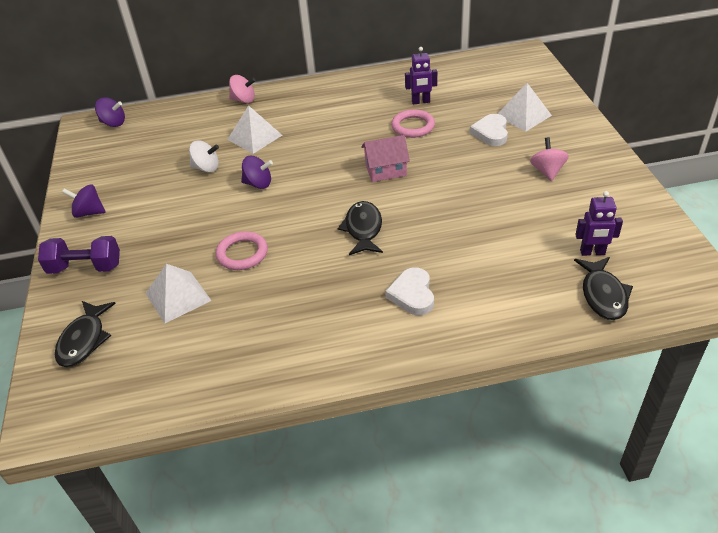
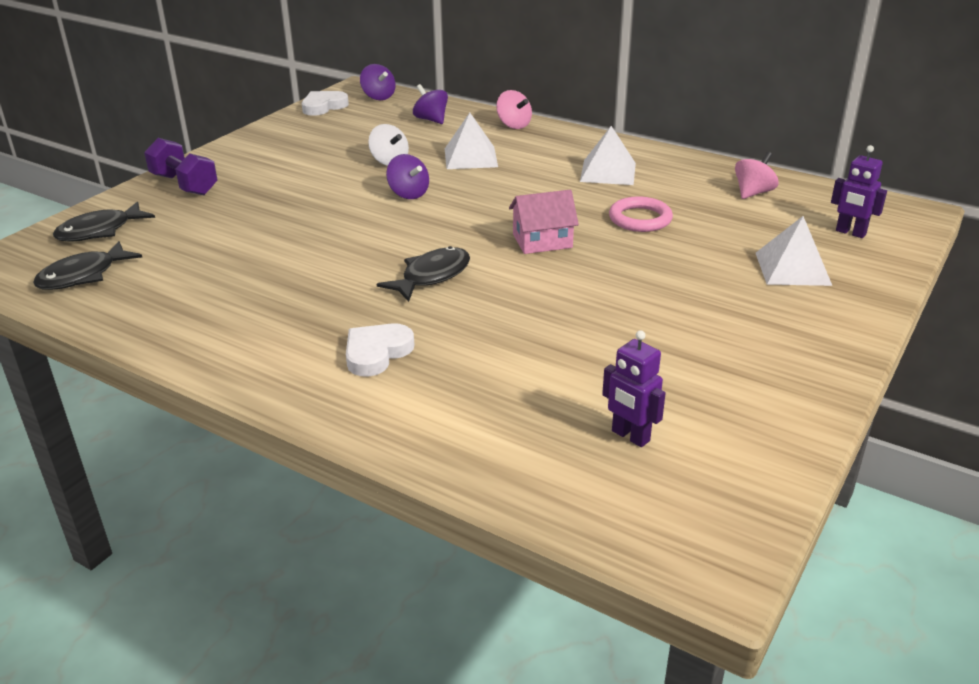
camera: 40 degrees right, 10 degrees down
(89, 213) = (251, 150): purple spinning top -> purple spinning top (431, 120)
(178, 297) = (204, 240): white pyramid -> white pyramid (608, 172)
(242, 253) = (301, 237): pink ring -> none
(386, 170) = (542, 241): pink house -> pink house turned 45 degrees counterclockwise
(421, 102) = (689, 202): purple robot -> purple robot (850, 233)
(491, 133) = (720, 265): white heart -> white heart (323, 106)
(547, 171) = (722, 333): pink spinning top -> pink spinning top (753, 193)
(603, 295) = (566, 481): black fish -> black fish (83, 276)

